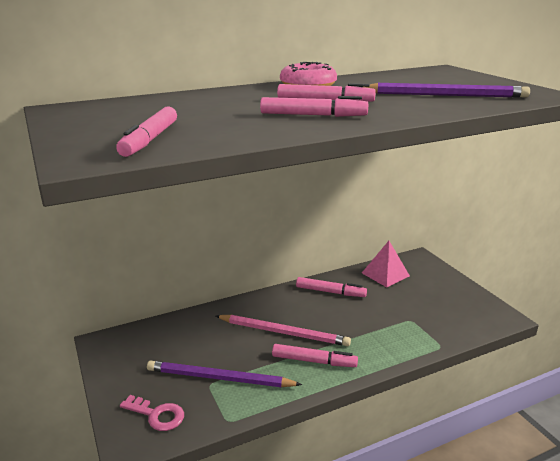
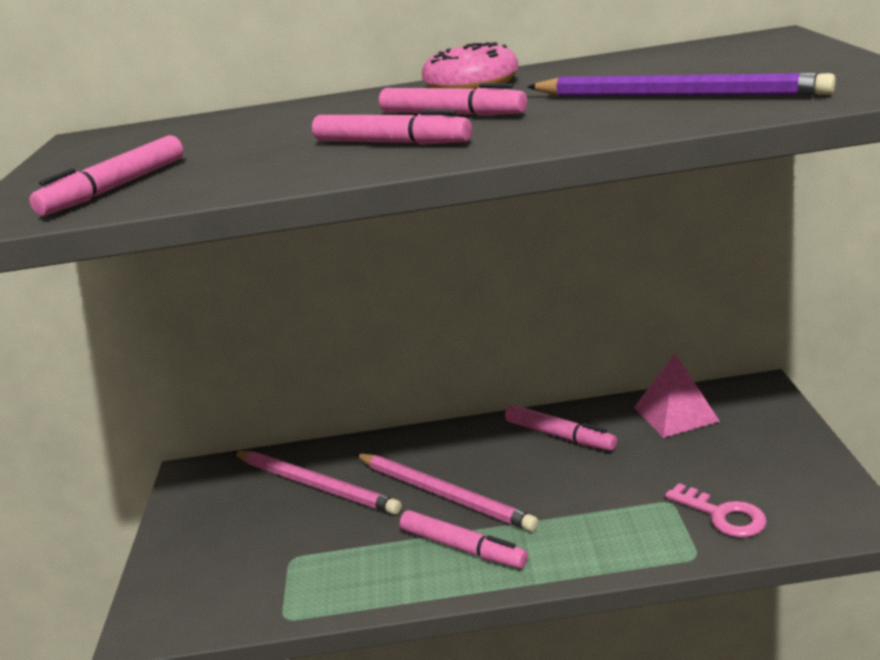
camera: 25 degrees right, 0 degrees up
(157, 415) = (199, 591): pink key -> pink key (723, 515)
(198, 337) = (316, 485): none -> pink pencil
(219, 378) = (309, 551): purple pencil -> none

